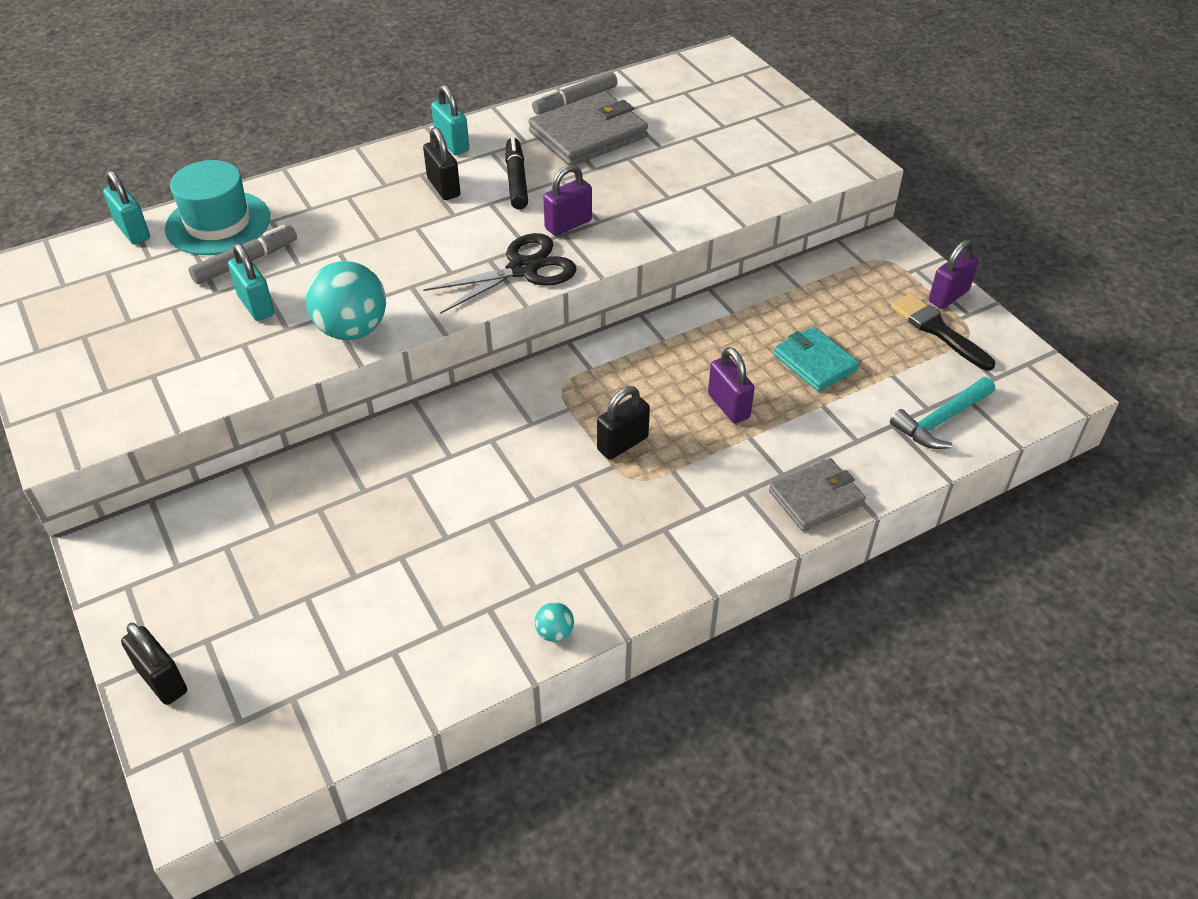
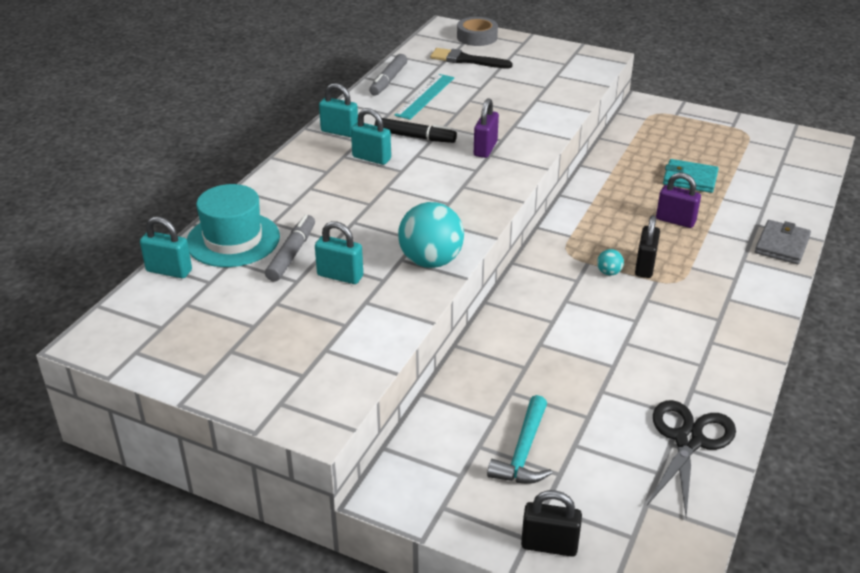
camera: 35 degrees left, 10 degrees down
(443, 187) = (371, 158): black padlock -> turquoise padlock
(516, 180) = (415, 137): black marker -> black marker turned 150 degrees clockwise
(523, 269) = (493, 183): black scissors -> black scissors (688, 441)
(554, 632) = (745, 381): turquoise ball -> turquoise ball (609, 272)
(588, 135) = (425, 96): grey wallet -> turquoise ruler
(740, 80) = (477, 37): none -> grey tape
(938, 330) = (729, 137): black brush -> black brush (466, 60)
(941, 420) = (789, 180): turquoise hammer -> turquoise hammer (523, 452)
(948, 296) = (712, 118): purple padlock -> none

